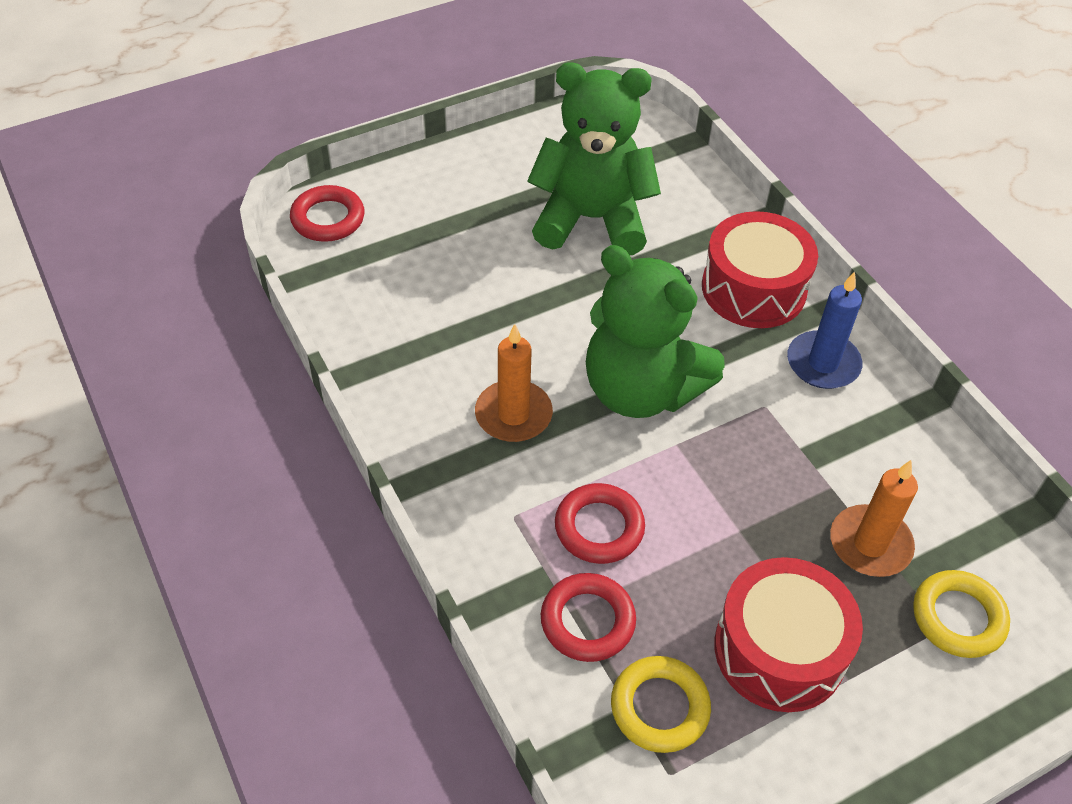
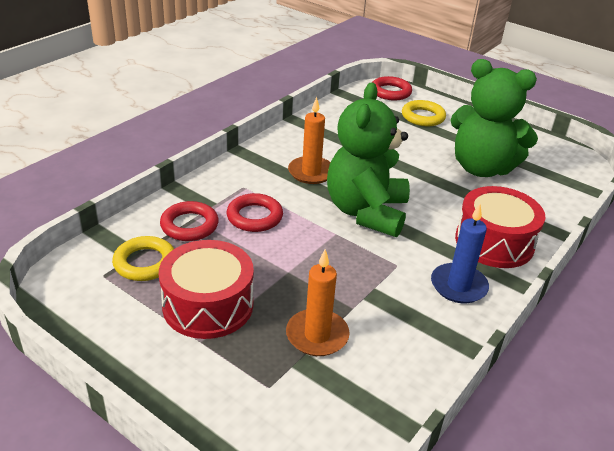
camera: 65 degrees right, 15 degrees down
(591, 219) = (481, 168): green teddy bear -> green teddy bear turned 135 degrees clockwise
(958, 617) = (281, 394): yellow ring -> yellow ring (423, 117)

